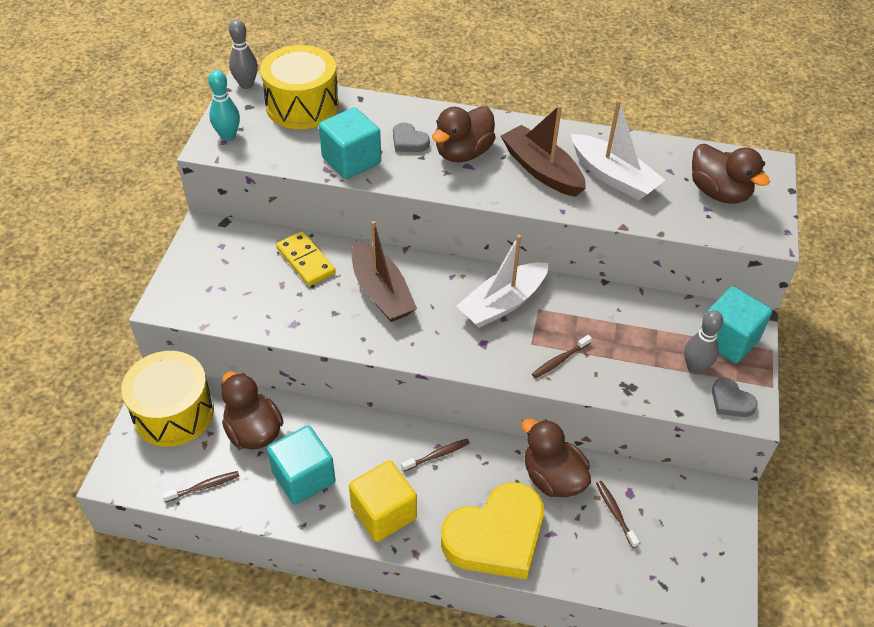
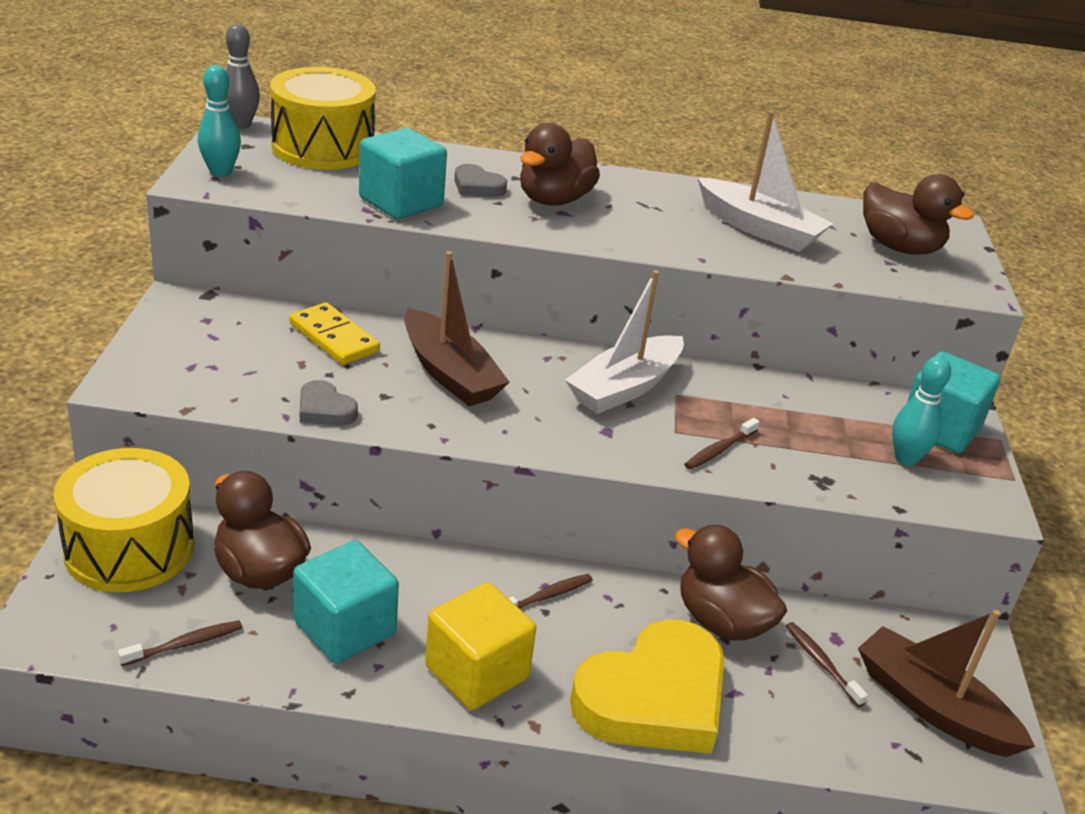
camera: 10 degrees left, 15 degrees down
(541, 170) = (663, 219): brown boat -> brown boat (932, 706)
(695, 368) = (906, 459): grey bowling pin -> turquoise bowling pin
(731, 401) = (965, 495): grey heart -> grey heart (325, 409)

